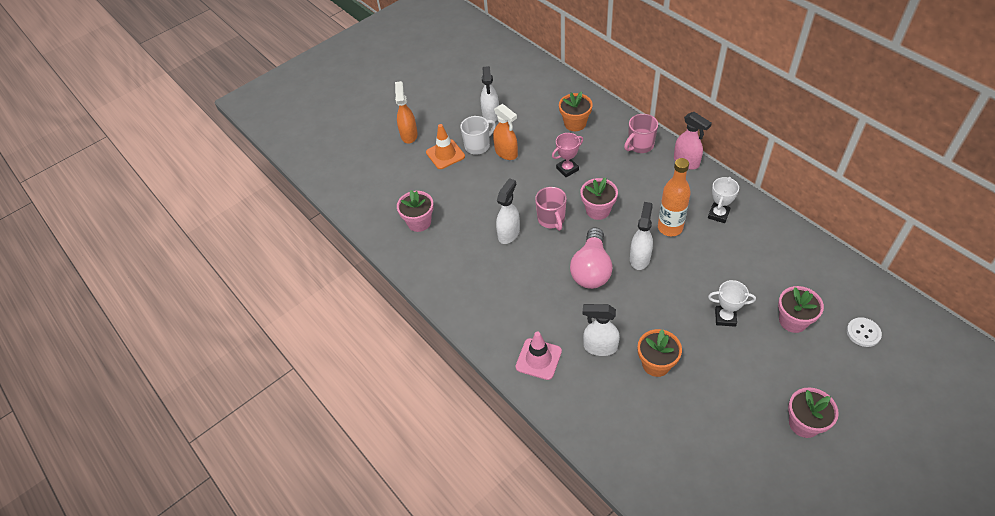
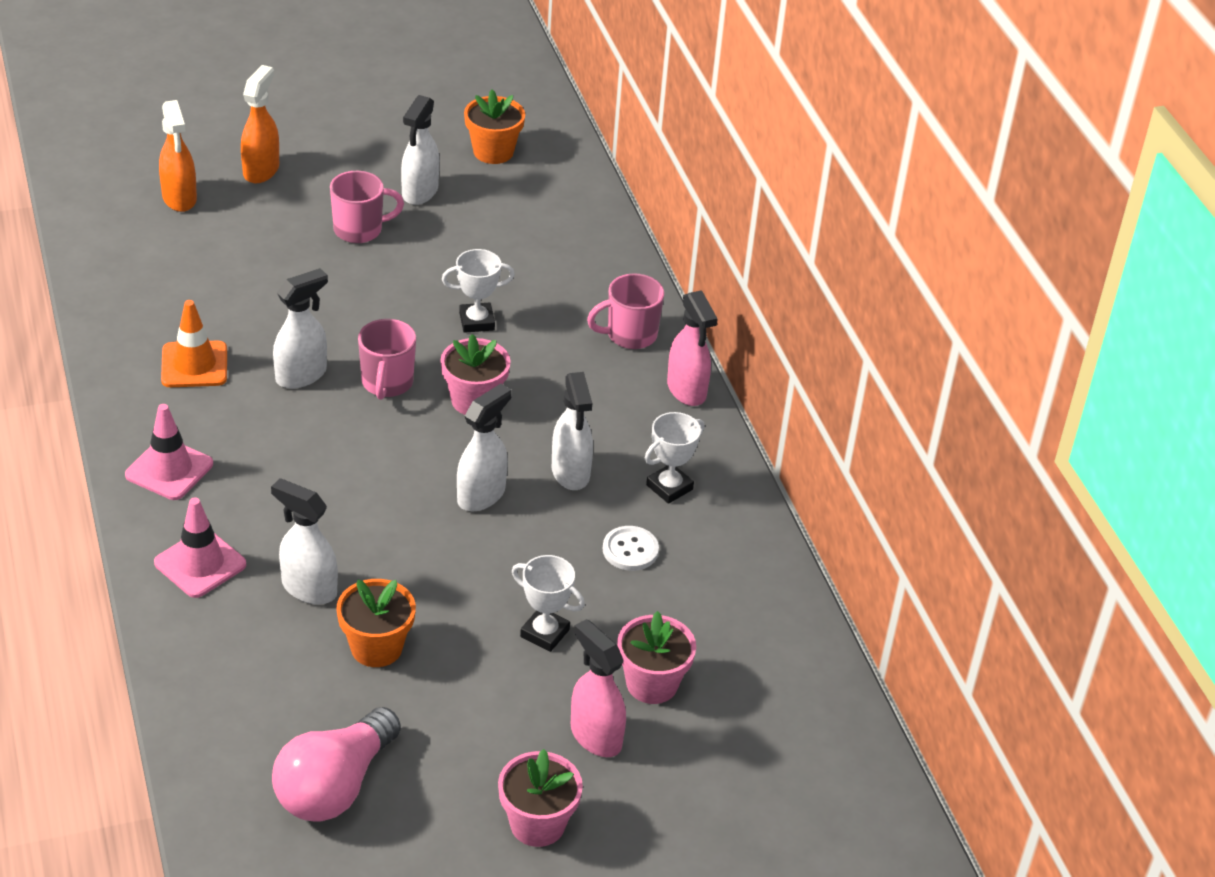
camera: 15 degrees right, 10 degrees down
(419, 222) = (173, 302): pink flower pot -> none
(445, 154) = (296, 222): orange traffic cone -> orange traffic cone (194, 365)
(478, 146) = (359, 230): white mug -> pink mug
(484, 314) = (169, 469): none -> pink traffic cone
(506, 153) = (397, 258): orange spray bottle -> orange spray bottle (179, 198)
(567, 169) = (476, 321): pink trophy -> white trophy
(575, 123) = (549, 259): orange flower pot -> orange flower pot (493, 152)
(591, 269) = (389, 478): pink light bulb -> pink light bulb (335, 786)
(670, 228) = (570, 473): orange bottle -> white spray bottle
(791, 361) = (595, 736): none -> pink spray bottle
(863, 333) = (752, 748): white button -> white button (630, 550)

